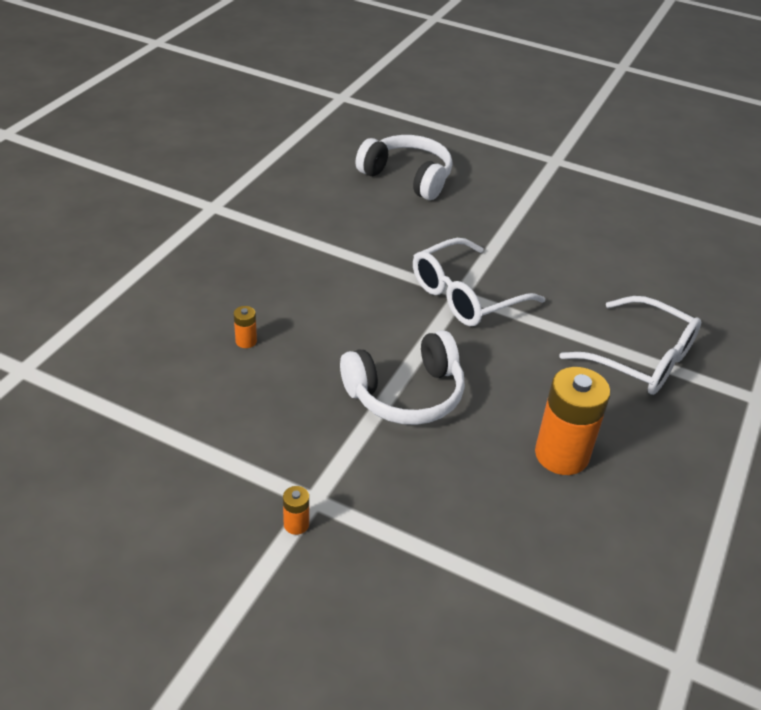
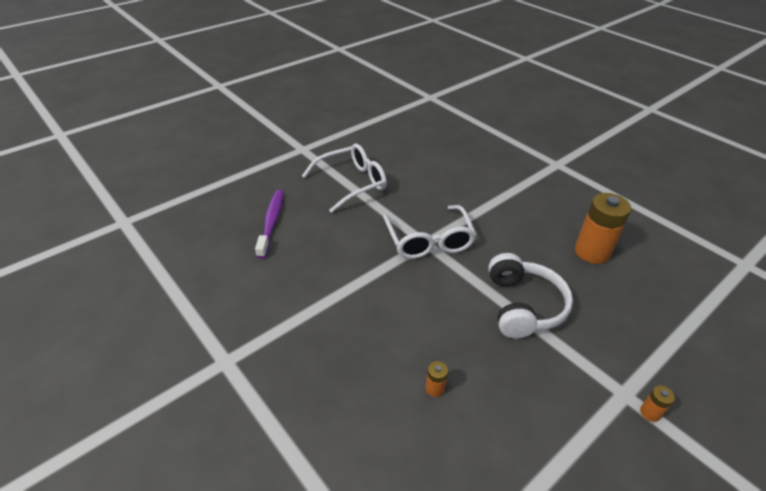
camera: 65 degrees left, 0 degrees up
(407, 177) = (271, 222): white headphones -> purple toothbrush
(641, 359) = (515, 190): white glasses -> white glasses (352, 183)

